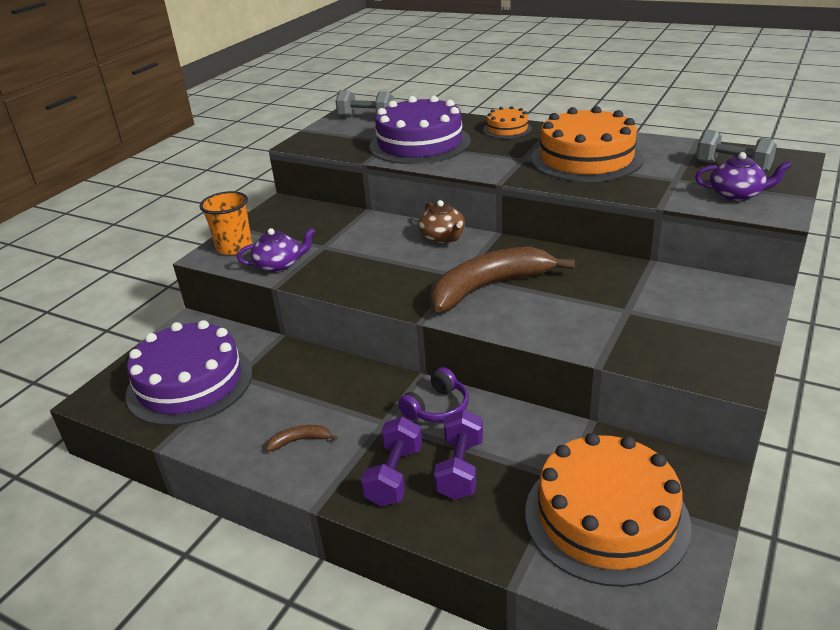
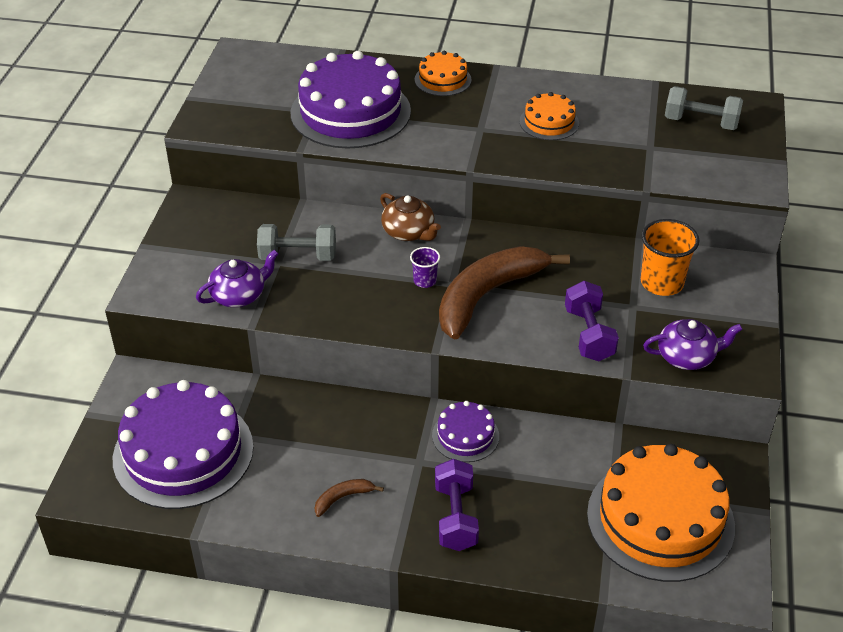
camera: 20 degrees left, 10 degrees up
(234, 247) = (169, 276): orange cup -> orange cup (661, 283)
(366, 117) = (260, 69): grey dumbbell -> grey dumbbell (298, 256)
(437, 407) = (465, 436): purple headphones -> purple cake
(438, 271) = (425, 281): none -> purple cup
(460, 469) = (515, 498): purple dumbbell -> purple dumbbell (589, 335)
(586, 158) = (549, 122): orange cake -> orange cake, size x0.49
(737, 194) = (714, 163): purple teapot -> purple teapot (687, 356)

